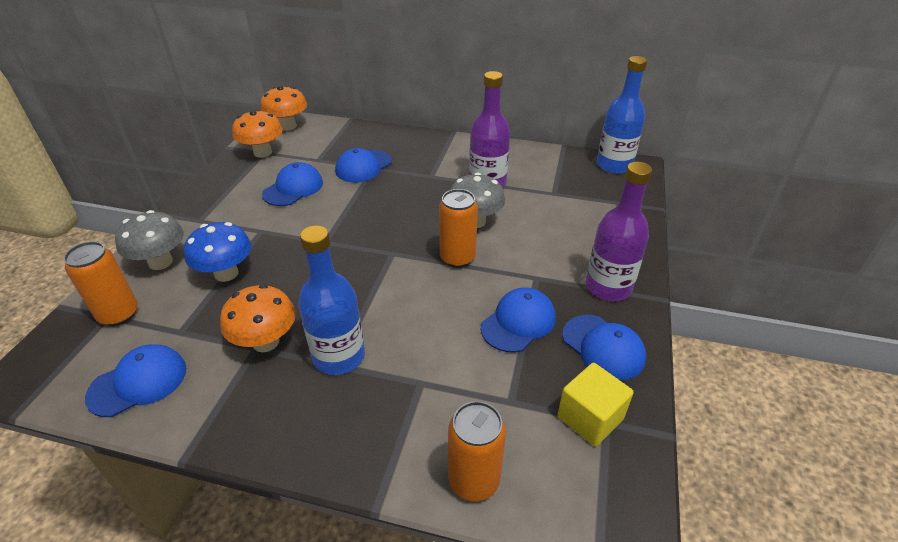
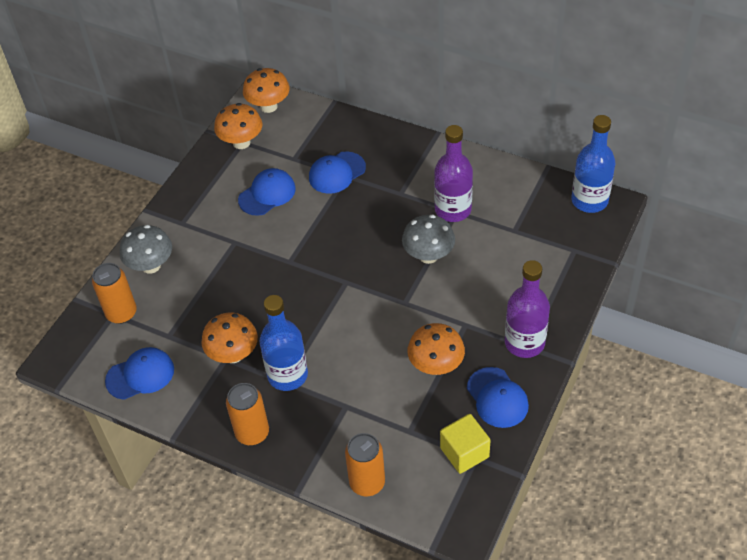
camera: 15 degrees right, 10 degrees up
(226, 273) = (204, 285): blue mushroom -> none
(457, 258) = (402, 295): orange can -> orange can (252, 433)
(518, 322) = (436, 365): blue cap -> orange mushroom

